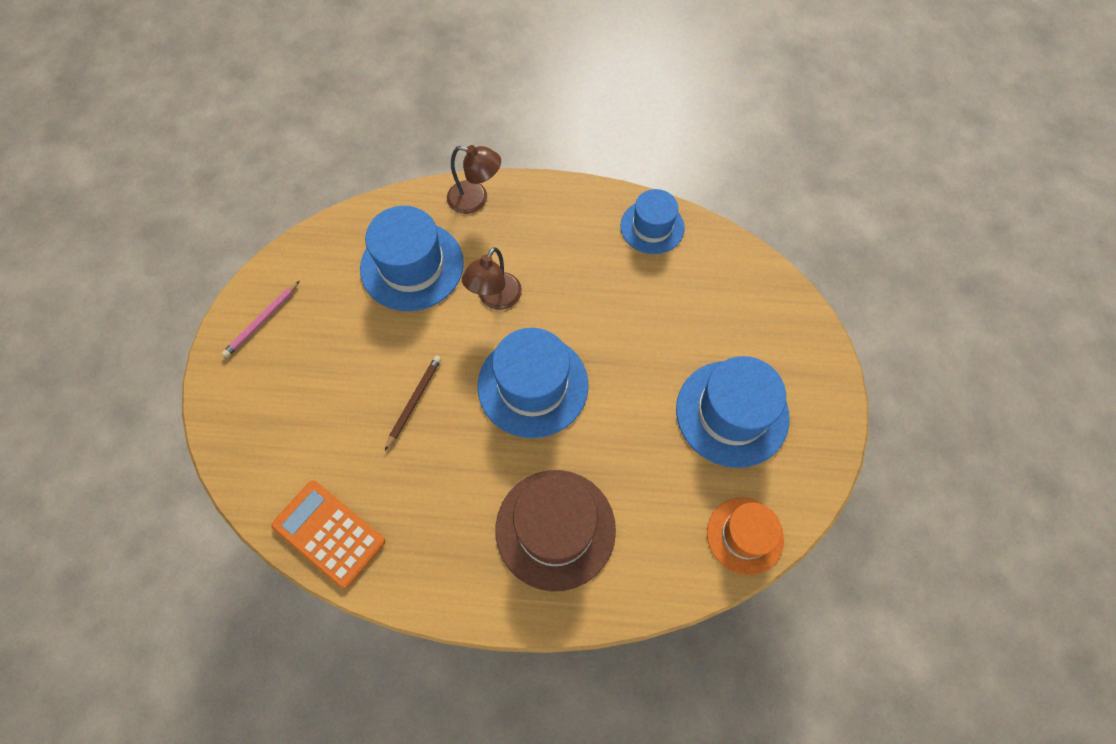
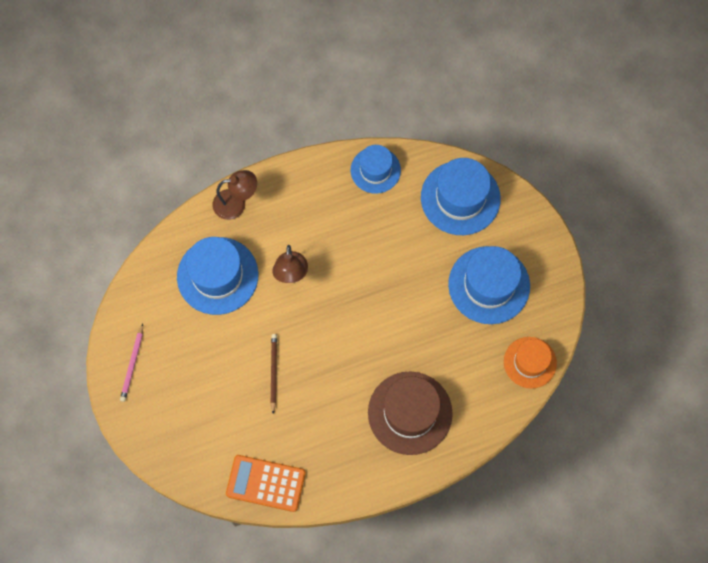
camera: 25 degrees left, 5 degrees up
(533, 385) = (348, 325): blue hat -> blue hat (460, 198)

